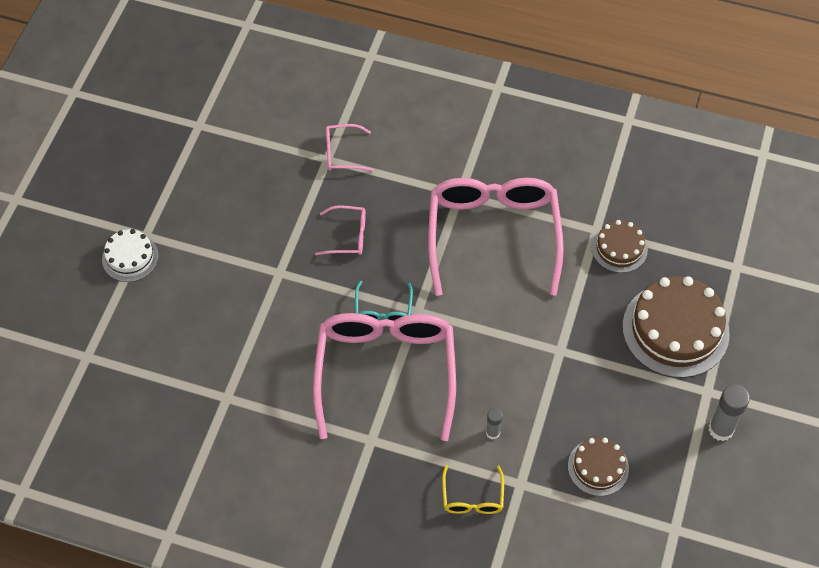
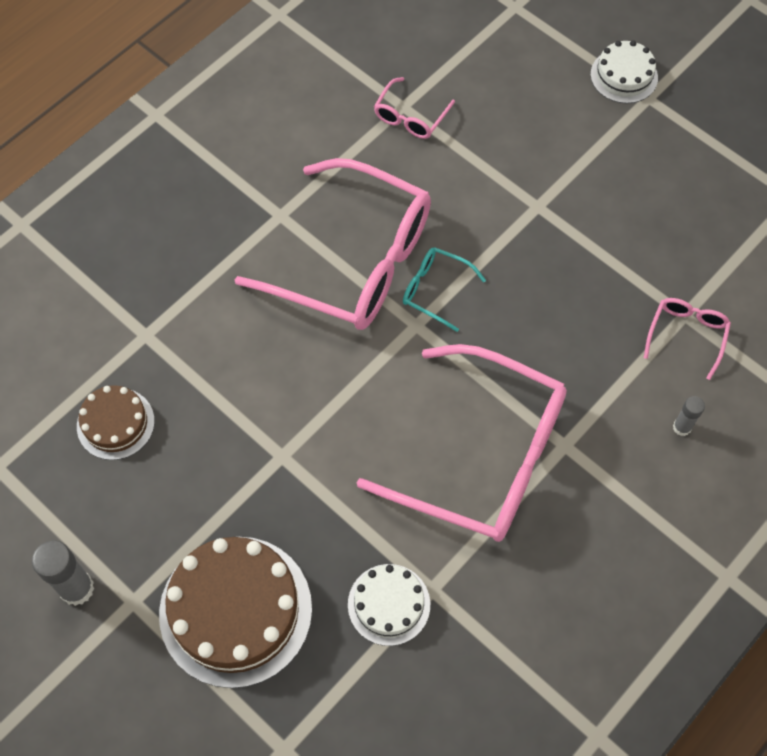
camera: 115 degrees right, 5 degrees up
(348, 236) = (556, 293): pink glasses -> pink glasses (410, 117)
(472, 497) = (159, 282): yellow glasses -> none
(492, 433) = (220, 335): grey glue stick -> grey glue stick (682, 427)
(619, 248) = (389, 604): brown cake -> white cake

